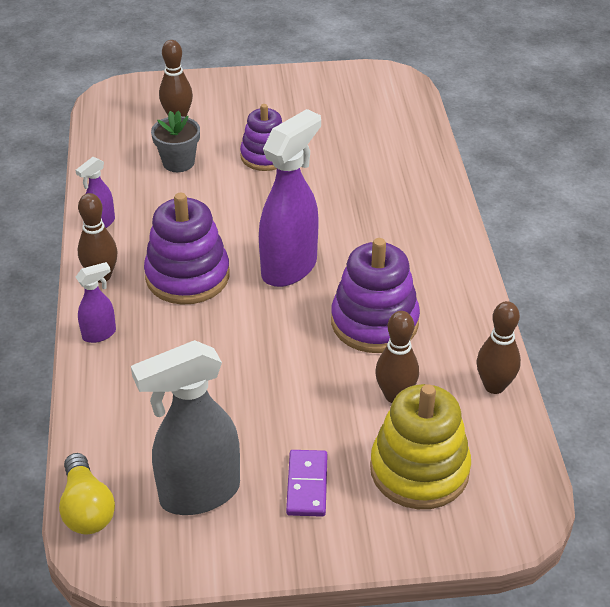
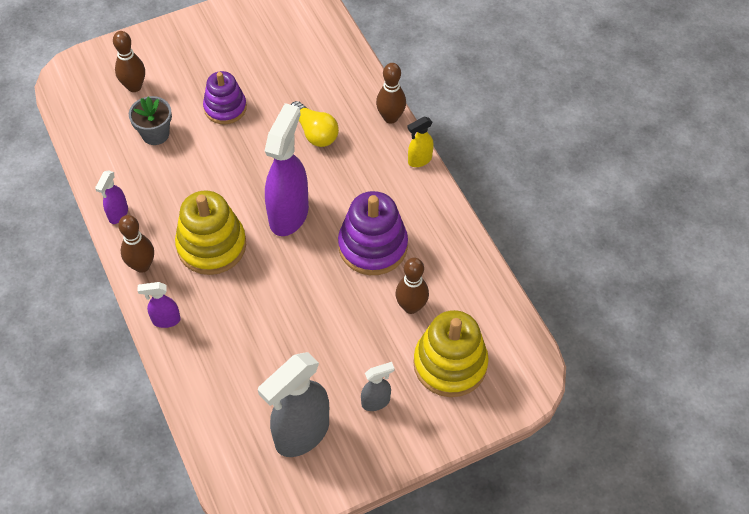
camera: 20 degrees left, 15 degrees up
(87, 508) = (225, 472): yellow light bulb -> yellow light bulb (315, 132)
(100, 334) = (165, 320): purple spray bottle -> purple spray bottle turned 135 degrees counterclockwise
(187, 276) = (211, 245): purple stacking toy -> yellow stacking toy
(307, 485) = (376, 402): purple domino -> grey spray bottle
(467, 252) = (419, 160): none -> yellow spray bottle
(494, 386) = (479, 276): brown bowling pin -> brown bowling pin (390, 117)

